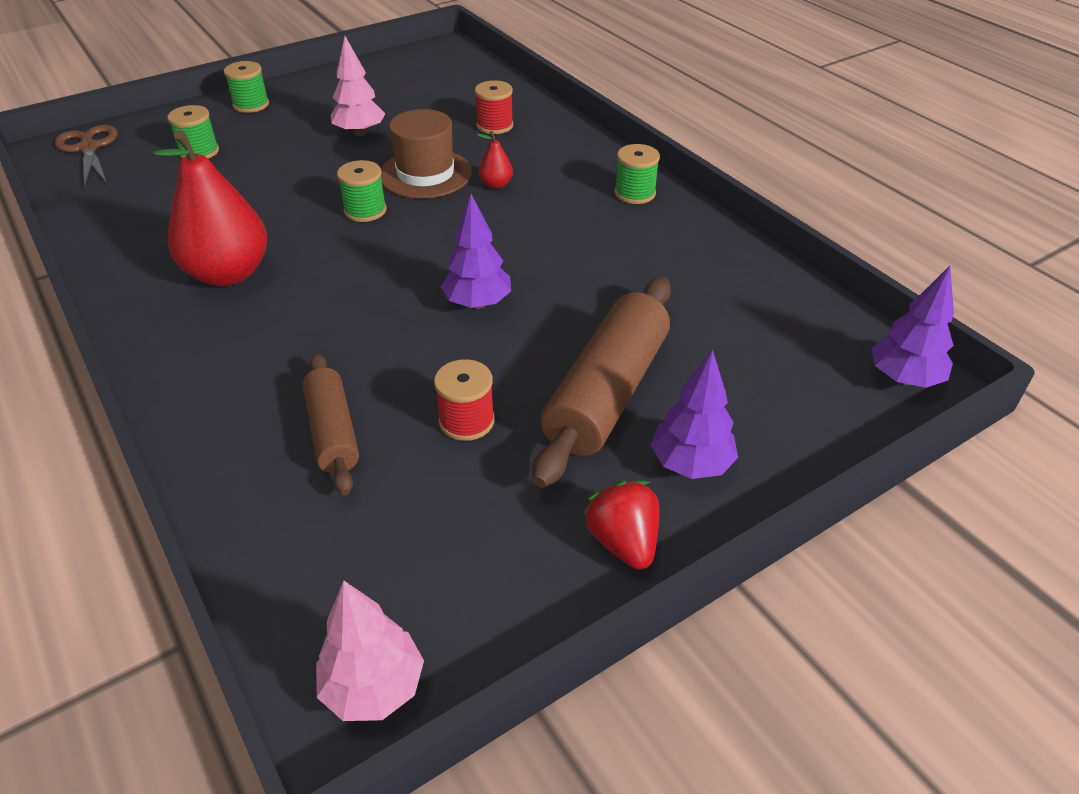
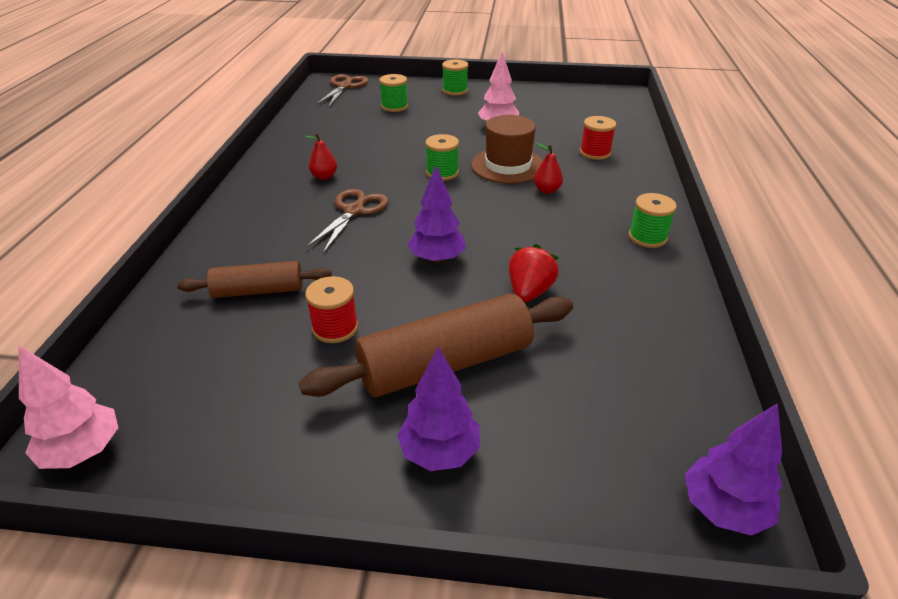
camera: 40 degrees right, 5 degrees down
(228, 273) = (324, 177): red pear -> red pear, size x0.43
(321, 296) = (354, 211): none -> brown scissors
(333, 432) = (258, 291): brown rolling pin -> brown rolling pin turned 60 degrees clockwise
(623, 542) = (322, 473): red strawberry -> red strawberry (529, 292)

